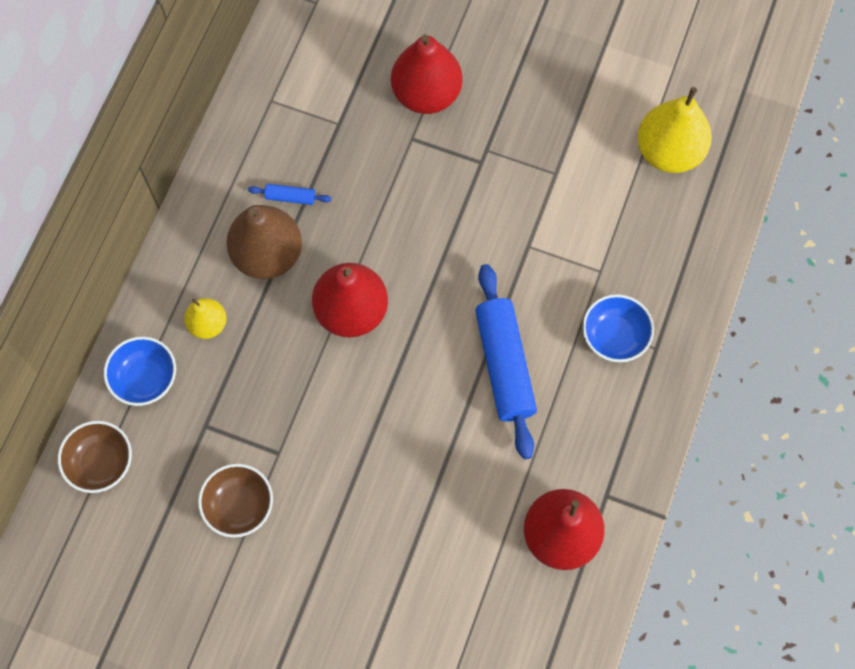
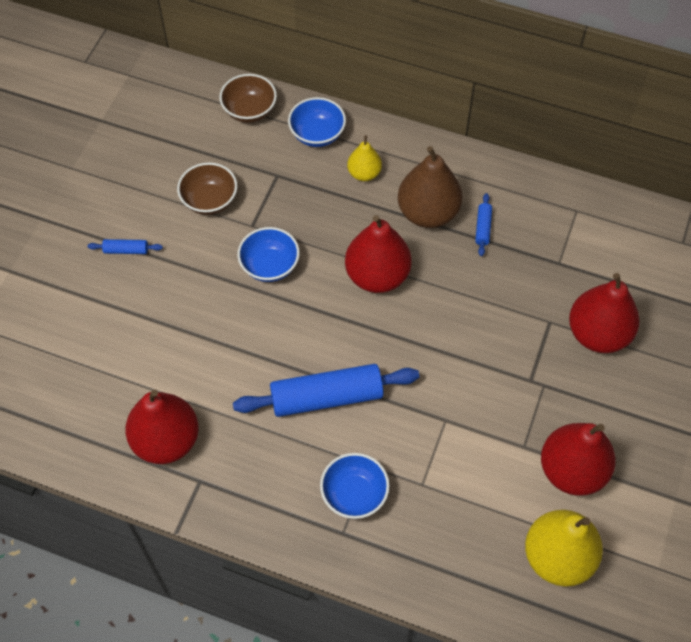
camera: 90 degrees right, 10 degrees down
(309, 604) = (126, 250): none -> blue rolling pin
(336, 430) = (269, 266): none -> blue bowl
(580, 132) = (572, 471): none -> red pear

